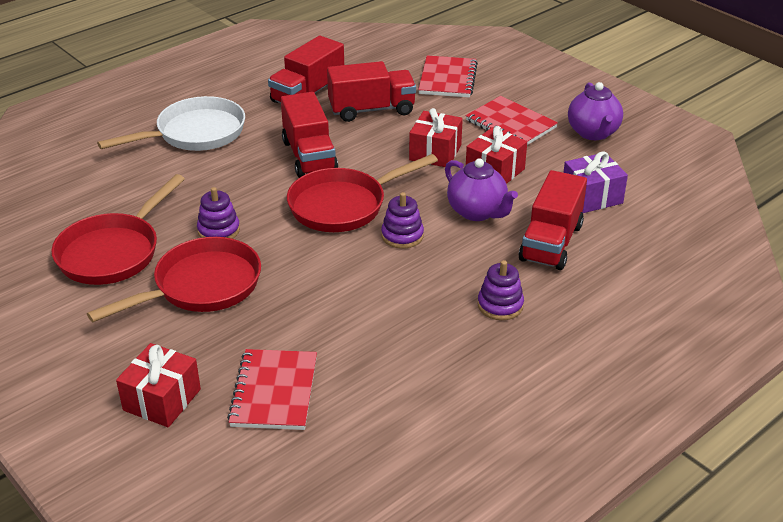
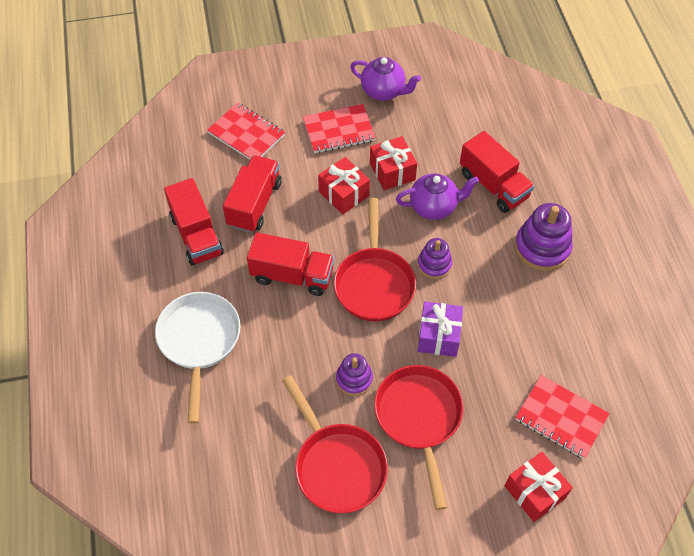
camera: 60 degrees left, 20 degrees up
(500, 305) = (542, 248): purple stacking toy -> purple stacking toy, size x1.64
(591, 196) = (457, 135): purple gift -> purple gift (438, 336)

